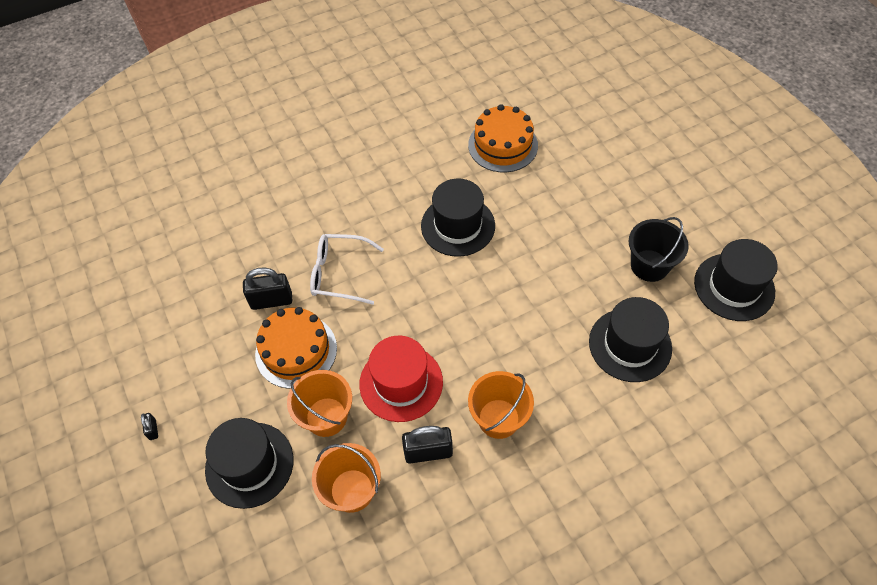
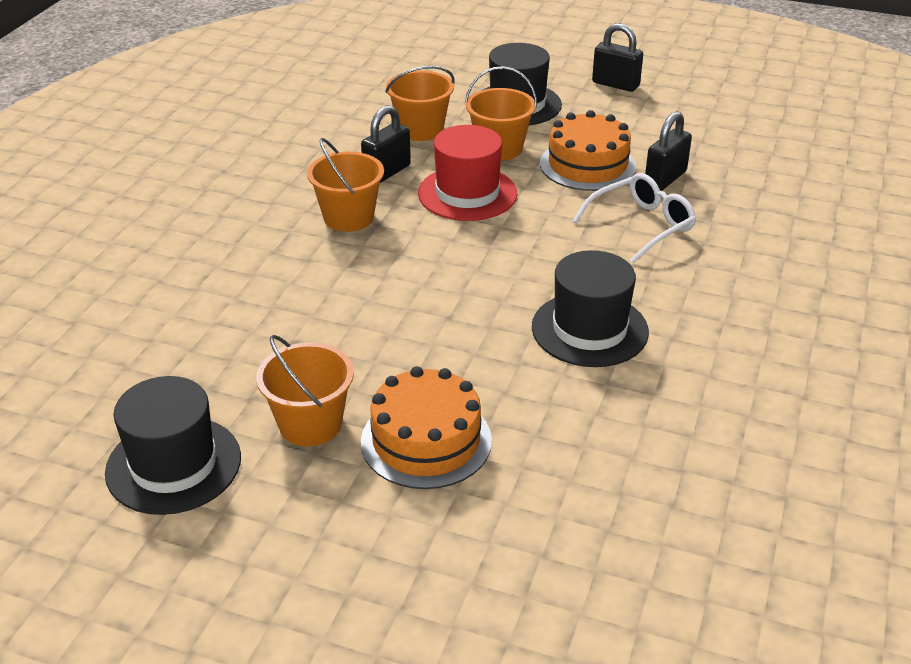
camera: 135 degrees right, 20 degrees down
(153, 429) = (615, 84): black padlock -> black padlock, size x2.09
(503, 145) = (669, 453): orange cake -> orange cake (426, 441)
(630, 345) = (266, 334): black hat -> none
(649, 265) = (310, 424): black bucket -> orange bucket

